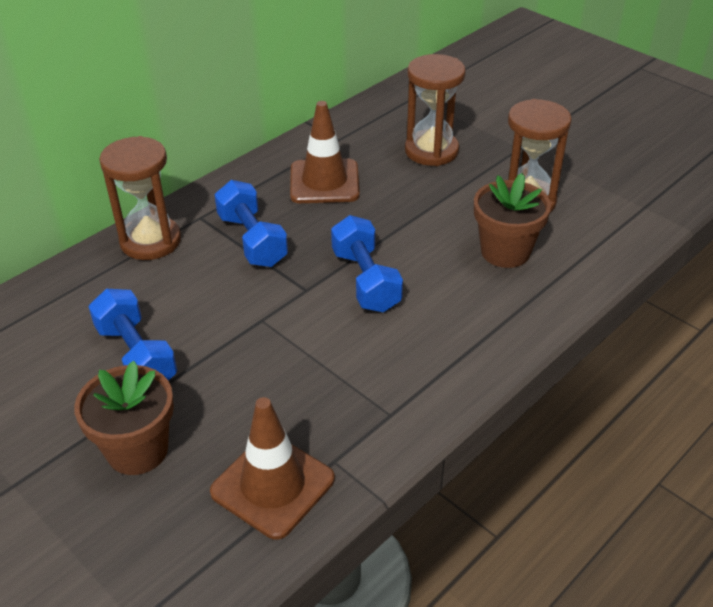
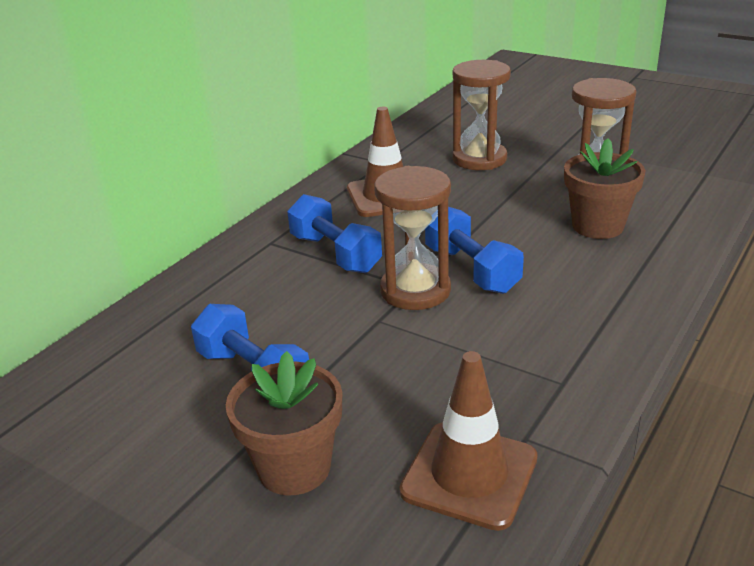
camera: 10 degrees left, 10 degrees down
(150, 241) = (225, 270): brown hourglass -> brown hourglass (415, 290)

